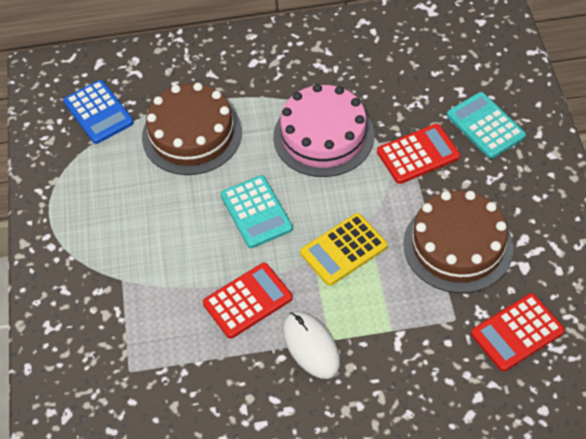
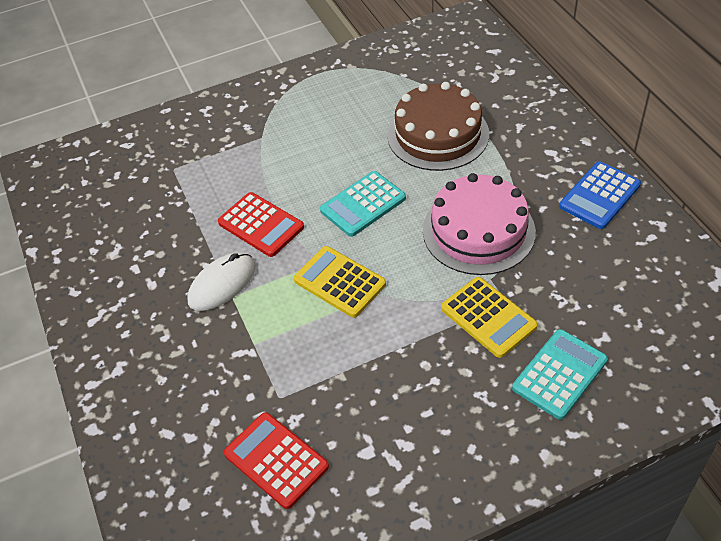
camera: 75 degrees right, 5 degrees down
(98, 112) = (436, 68): blue calculator -> blue calculator (600, 196)
(418, 154) = (488, 317): red calculator -> yellow calculator
(458, 245) = (376, 380): brown cake -> none

